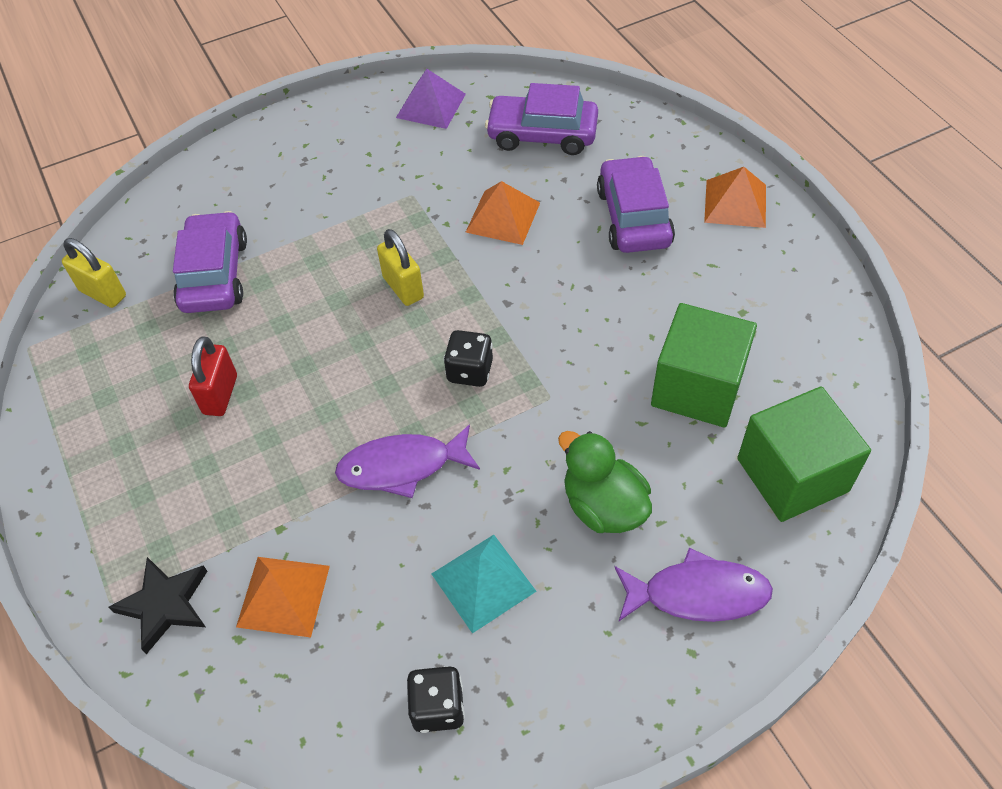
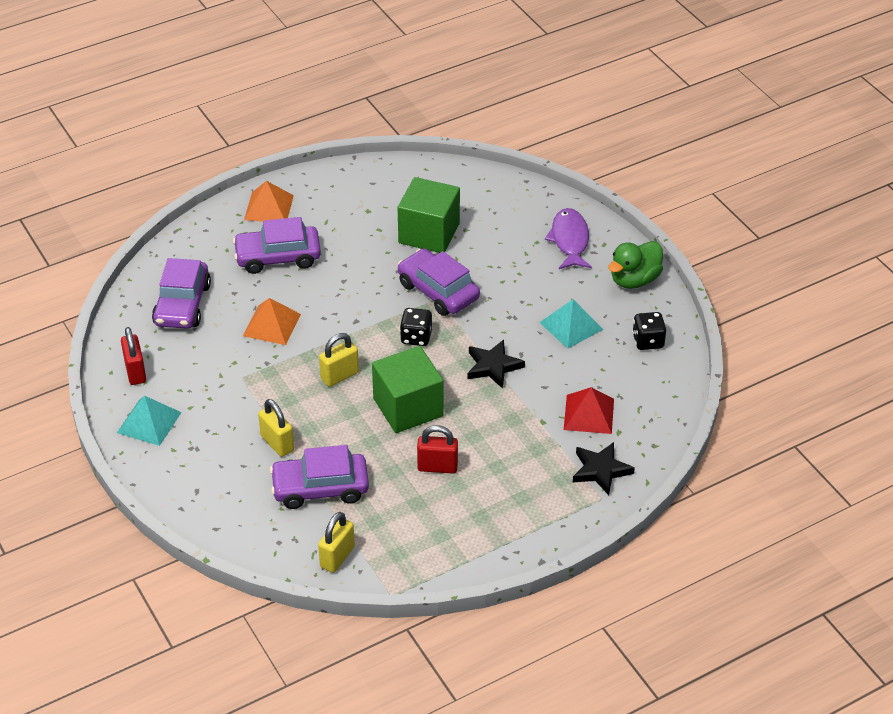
camera: 95 degrees left, 10 degrees down
(283, 596) = (589, 414): orange pyramid -> red pyramid
(296, 232) = (277, 443): none -> yellow padlock
(350, 122) = (149, 422): none -> turquoise pyramid
(402, 466) = (493, 366): purple fish -> black star
(431, 105) = (135, 372): purple pyramid -> red padlock
(566, 398) = (438, 291): none -> purple car
(603, 506) = (516, 276): green duck -> green duck (634, 280)
(792, 475) = (491, 199): green cube -> green cube (408, 407)

